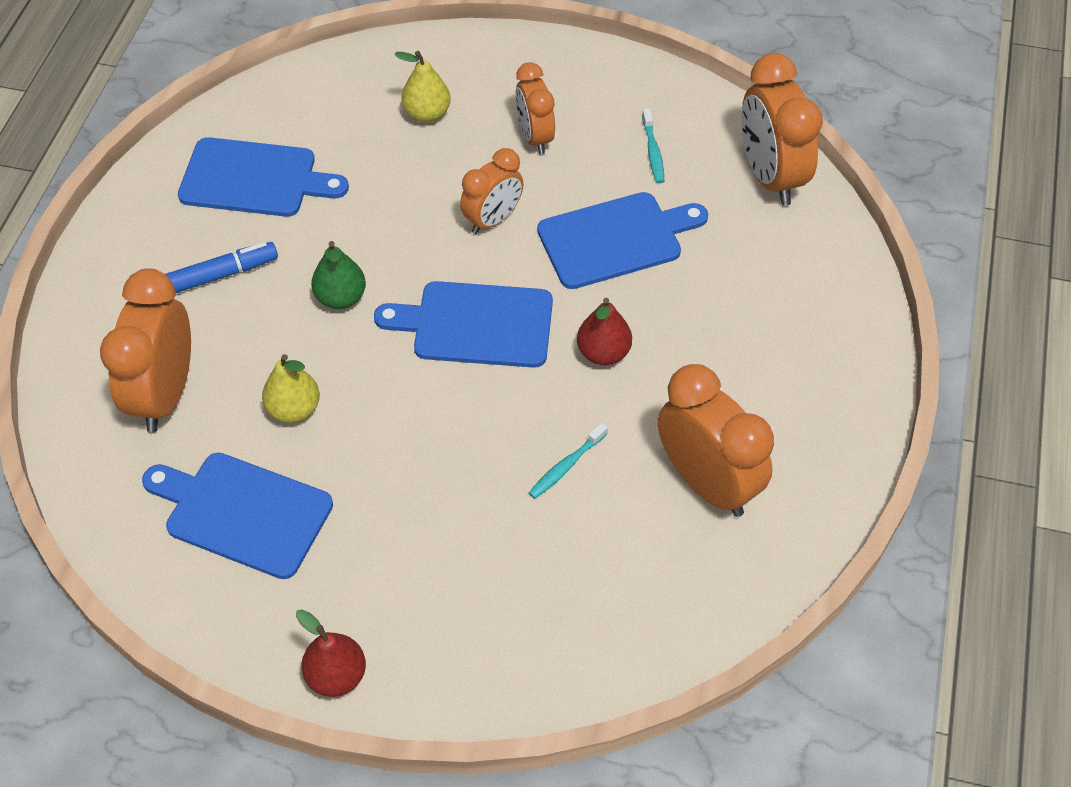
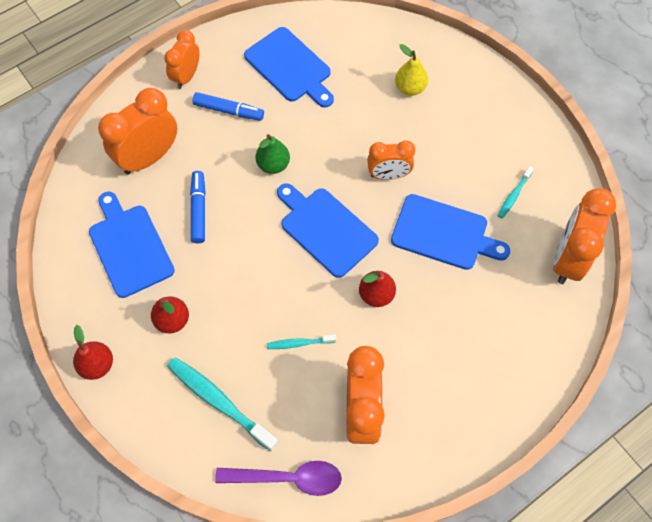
camera: 40 degrees right, 10 degrees up
(294, 409) = (199, 210): yellow pear -> blue marker
(385, 554) = (172, 320): none -> red pear
(534, 598) = (219, 402): none -> turquoise toothbrush
(535, 137) = (455, 141): orange clock -> orange clock (186, 76)
(696, 616) = (288, 478): none -> purple spoon

